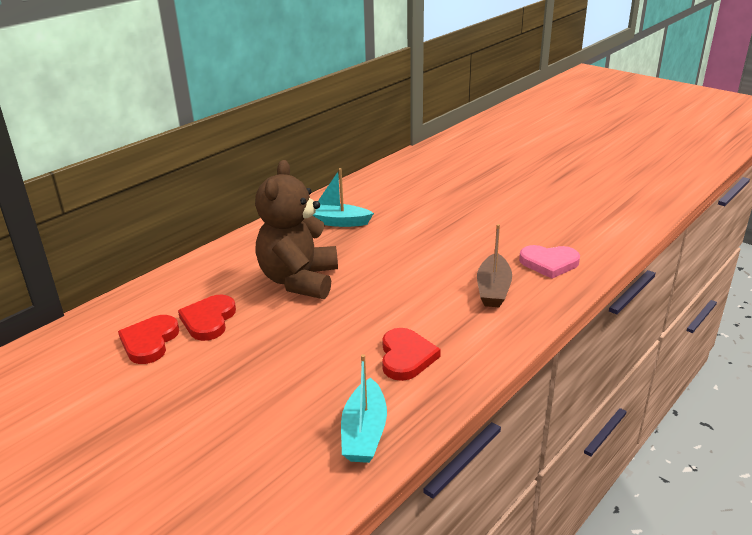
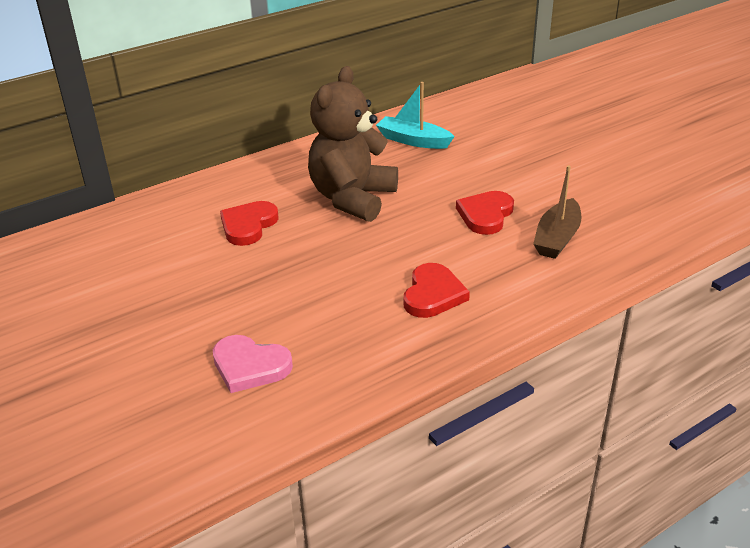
camera: 15 degrees right, 5 degrees up
(149, 342) = (185, 238): red heart -> red heart (485, 215)
(364, 432) = (361, 361): turquoise boat -> none
(549, 263) = (634, 219): pink heart -> pink heart (250, 366)

